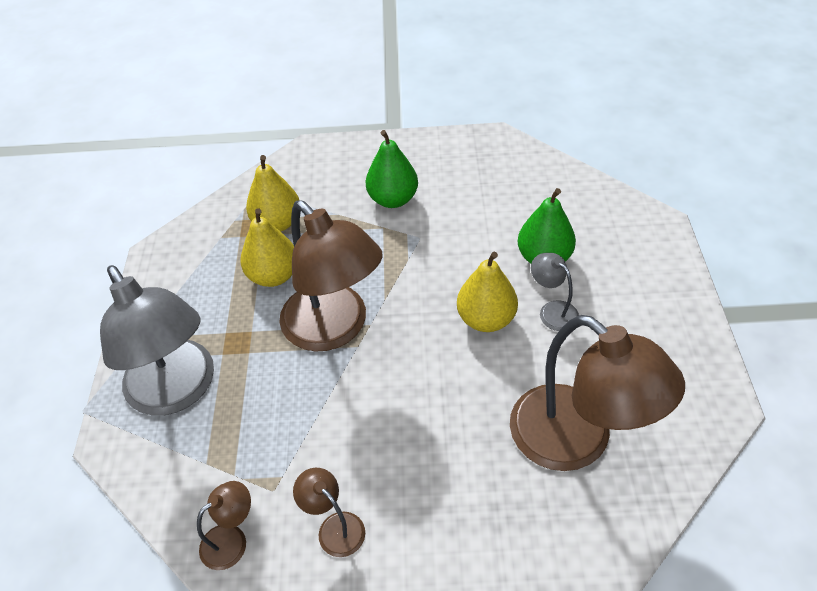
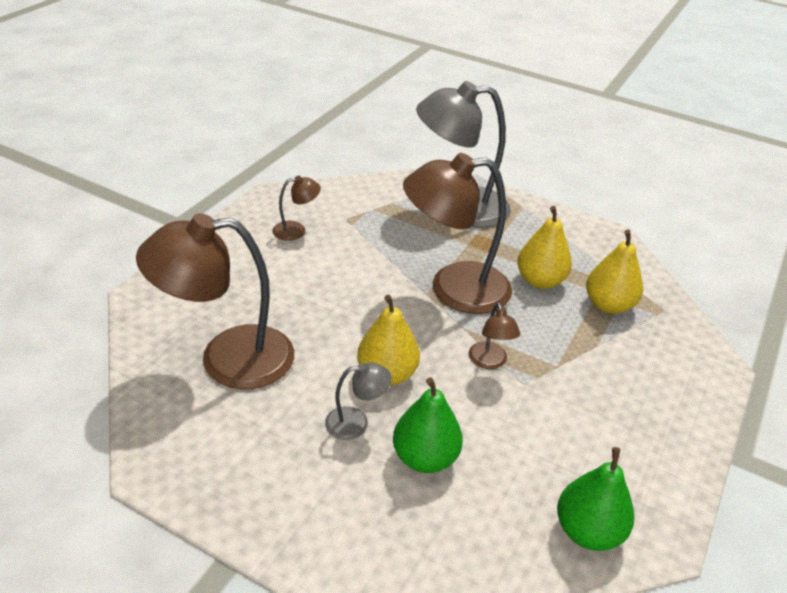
camera: 115 degrees right, 10 degrees down
(232, 540) = (330, 196): brown lamp -> brown lamp (489, 362)
(393, 199) = (595, 391): green pear -> green pear (588, 531)

